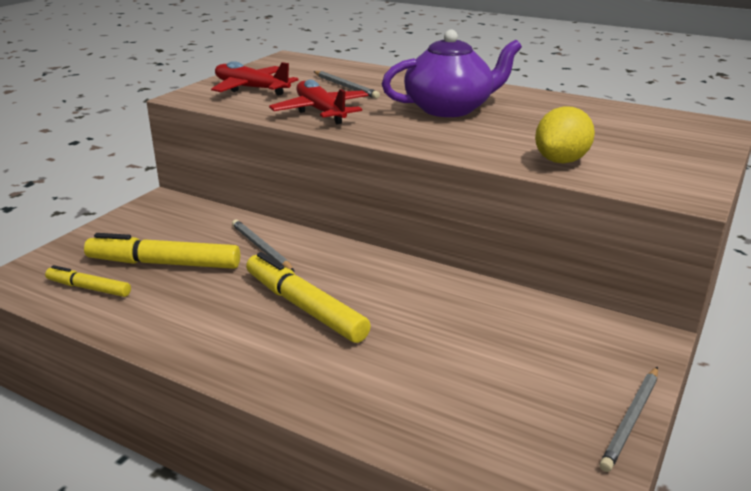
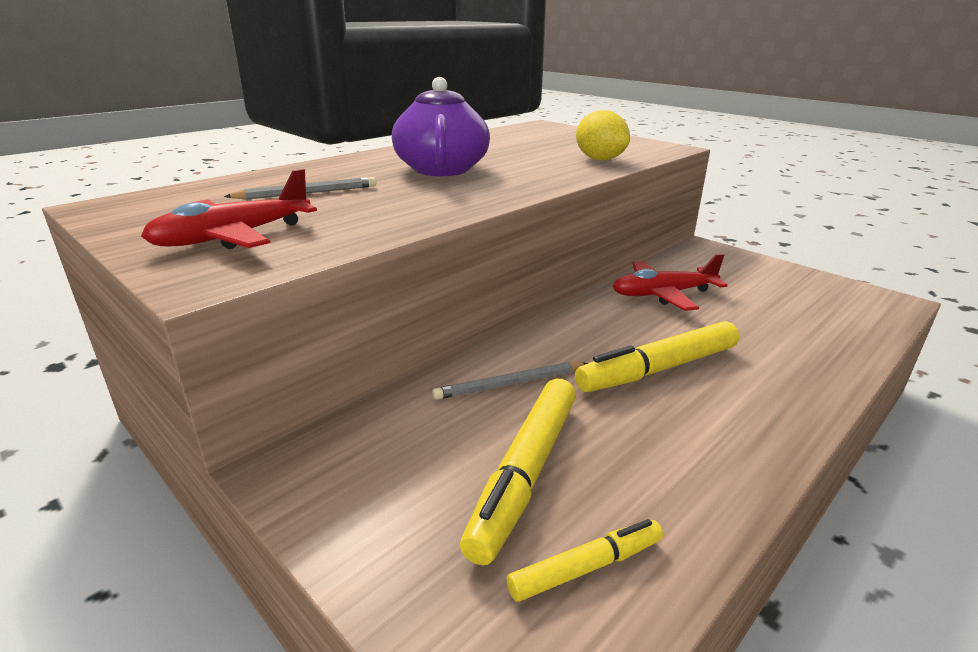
camera: 75 degrees left, 0 degrees up
(89, 288) = (586, 567): yellow marker -> yellow marker turned 150 degrees counterclockwise
(321, 112) = (394, 211): red plane -> red plane (662, 294)
(631, 420) = (799, 271): grey pencil -> none

